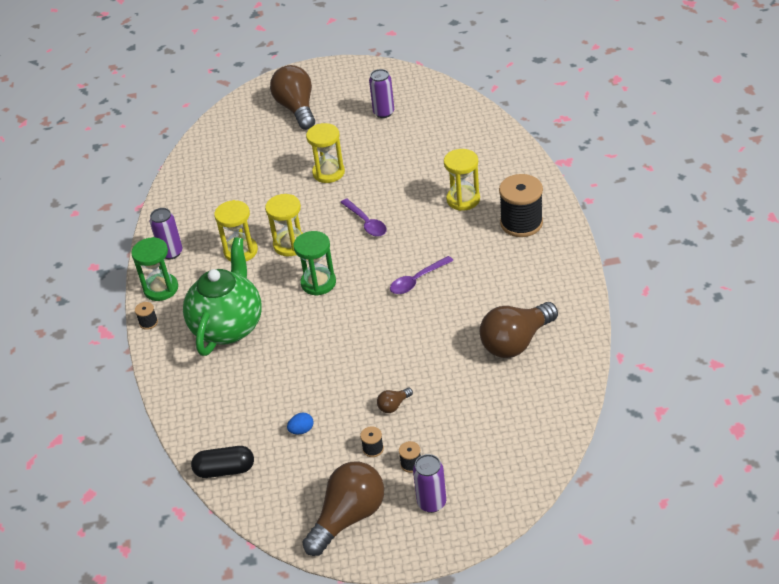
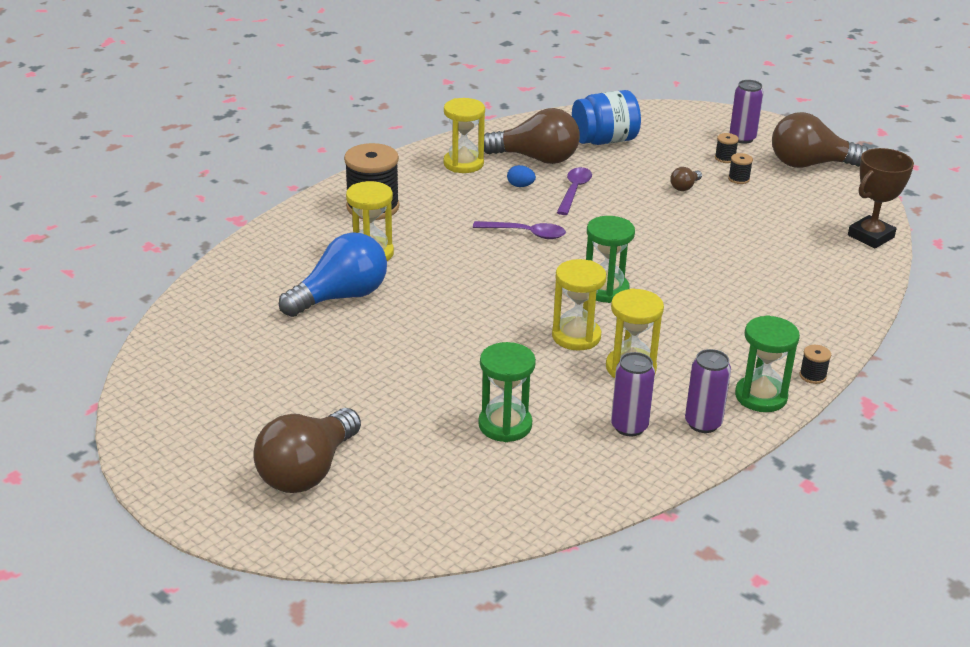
camera: 135 degrees left, 10 degrees down
(225, 470) = (871, 236): black capsule -> brown trophy
(228, 326) = (737, 317): green teapot -> none
(254, 182) = (505, 425): none -> green hourglass
(301, 430) = (776, 218): blue egg -> blue egg (520, 186)
(328, 173) = (421, 369): yellow hourglass -> yellow hourglass (463, 164)
(366, 223) = (479, 300): purple spoon -> purple spoon (574, 191)
(383, 112) = (250, 381): purple can -> purple can (629, 426)
(393, 405) = (685, 187): brown light bulb -> brown light bulb turned 120 degrees clockwise
(427, 169) = (340, 297): none -> blue light bulb
(509, 402) = (604, 140): none -> blue jar

